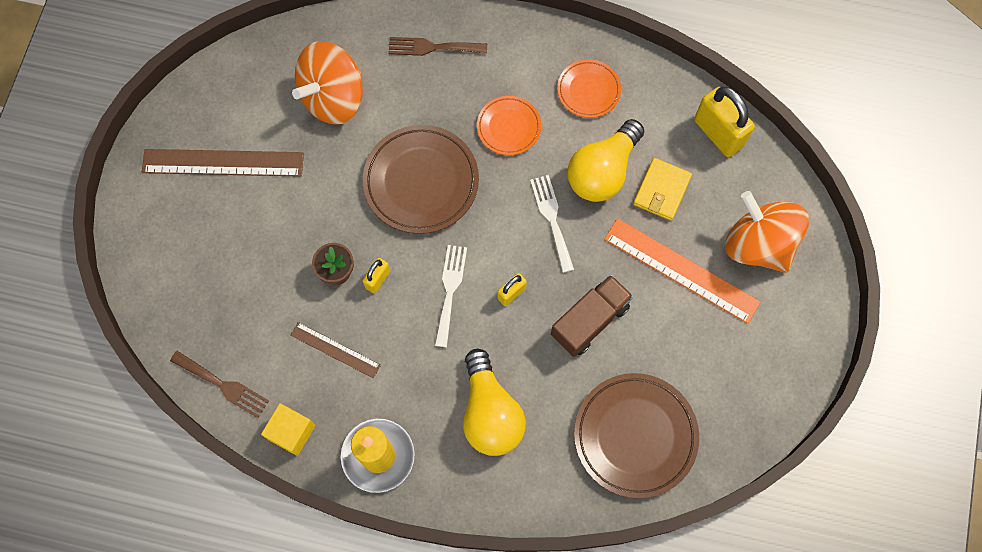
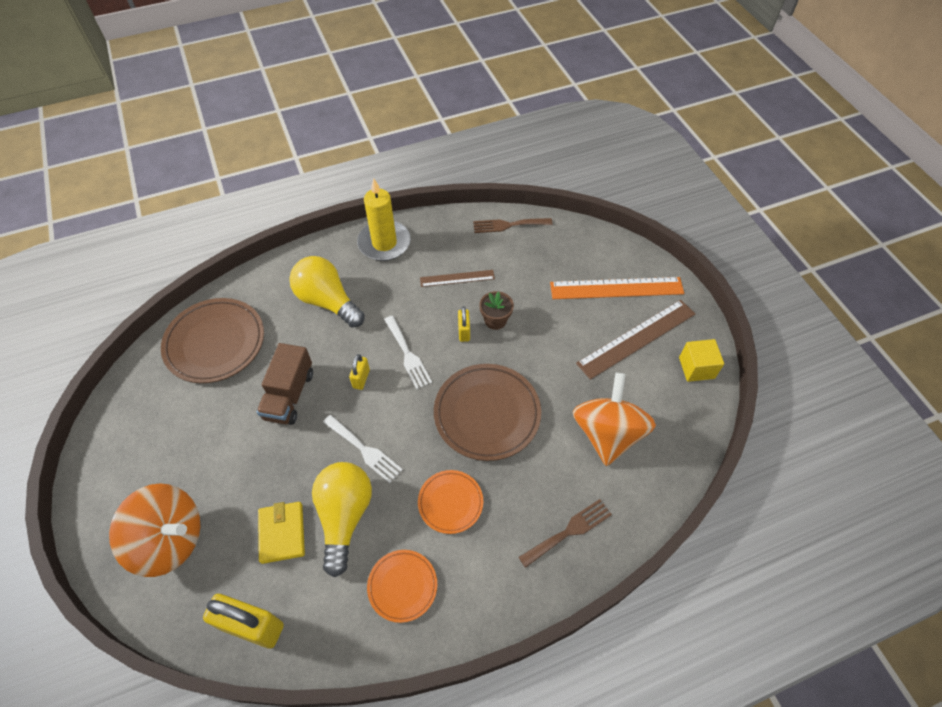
camera: 145 degrees right, 15 degrees down
(291, 432) = (446, 226): yellow cube -> yellow cube (696, 368)
(681, 270) = (232, 476): orange ruler -> orange ruler (616, 288)

